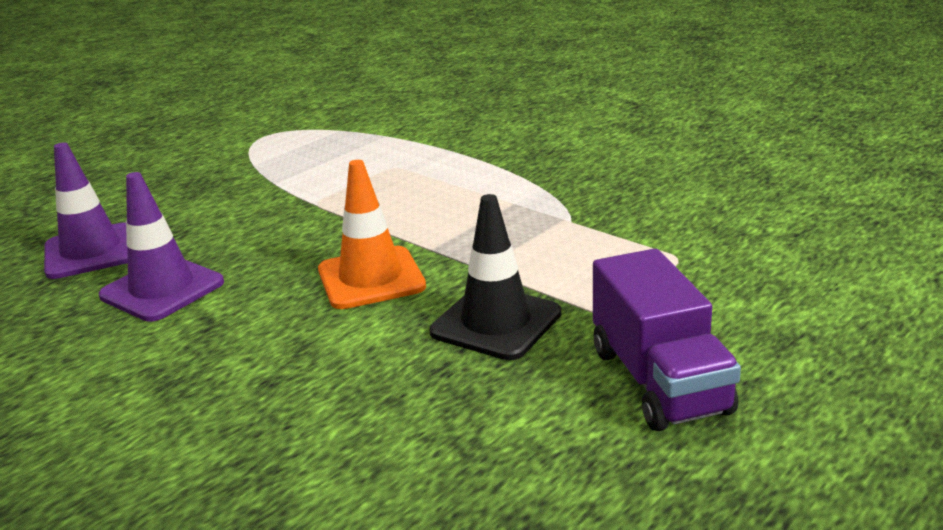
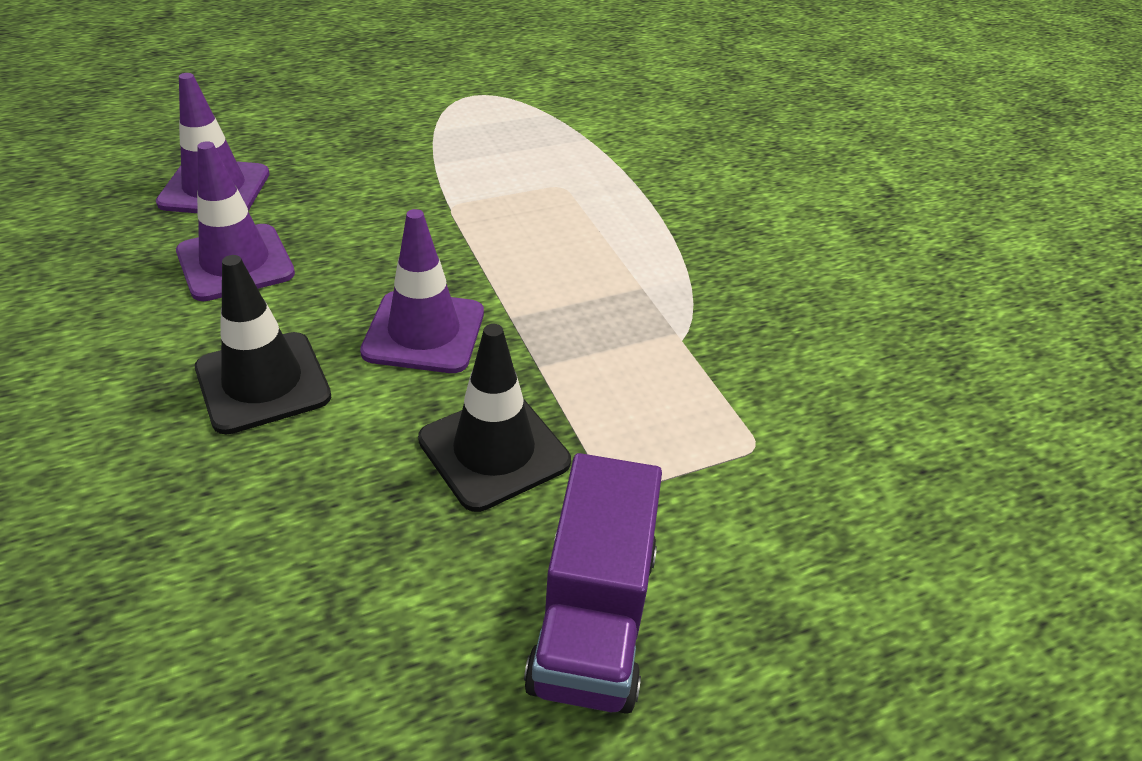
camera: 20 degrees right, 15 degrees up
(266, 349) = (263, 382): none -> black traffic cone
(371, 278) = (424, 332): orange traffic cone -> purple traffic cone

